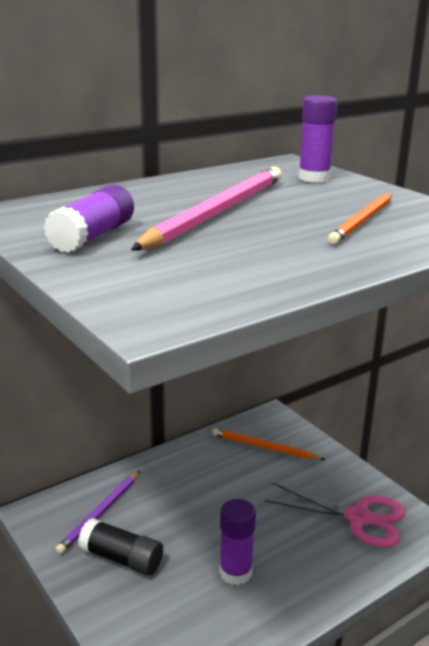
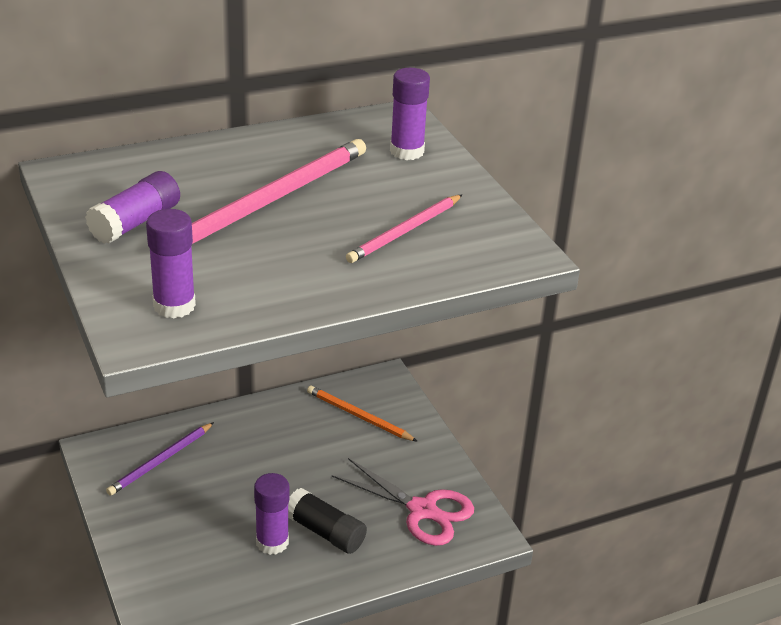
camera: 10 degrees right, 10 degrees up
(121, 558) = (167, 510): black glue stick -> black glue stick (325, 532)
(176, 291) = (174, 306): none -> purple glue stick
(362, 221) = (404, 231): orange pencil -> pink pencil

